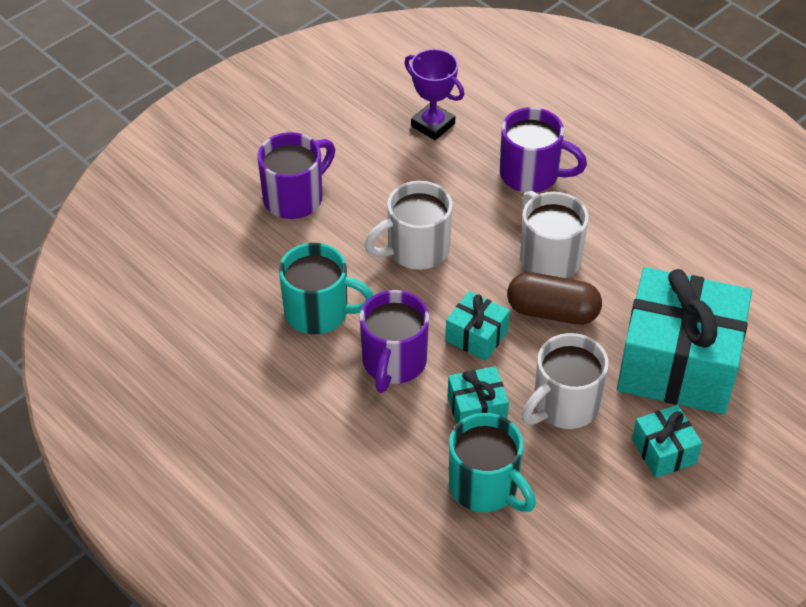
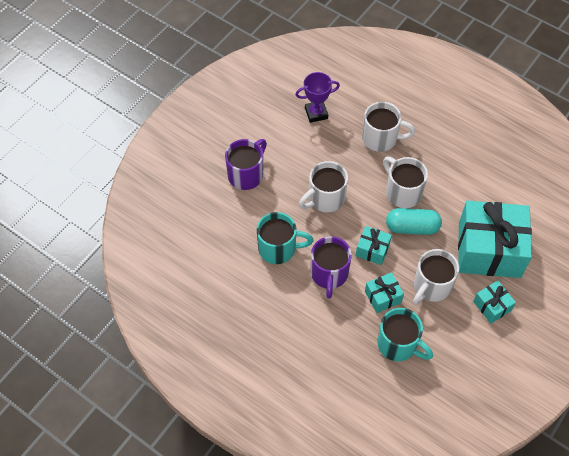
camera: 10 degrees left, 10 degrees up
(433, 125) = (316, 113): purple trophy -> purple trophy turned 45 degrees counterclockwise
(531, 175) = (381, 139): purple mug -> white mug
(552, 312) = (412, 227): brown capsule -> turquoise capsule

